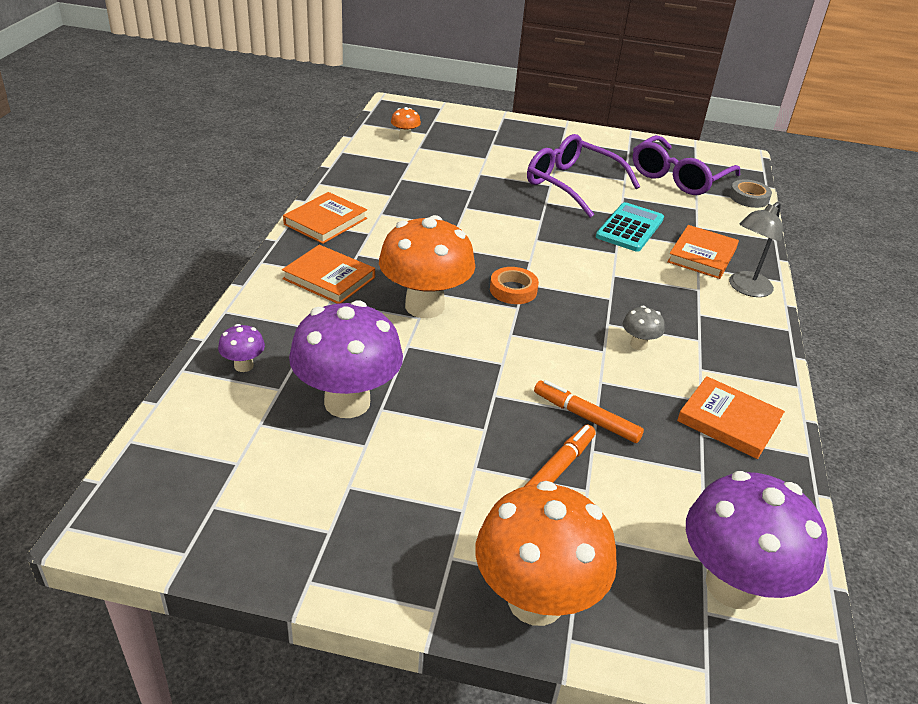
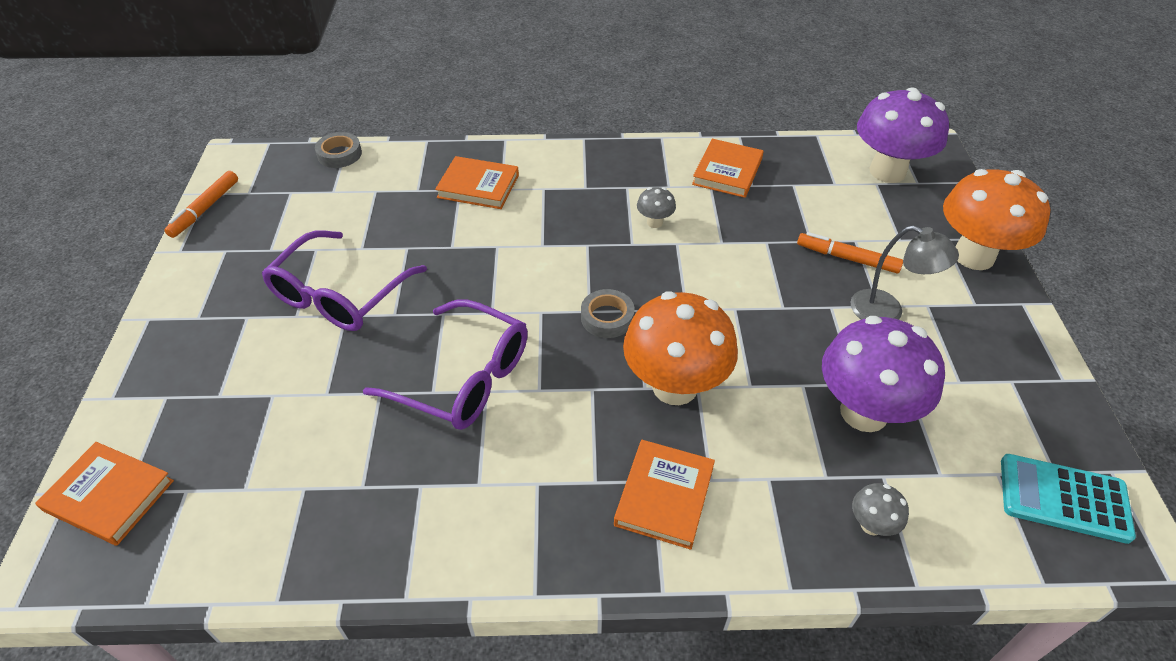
camera: 100 degrees left, 10 degrees up
(243, 366) = (871, 525): purple mushroom -> grey mushroom
(325, 221) = (525, 547): orange book -> orange book (109, 496)
(405, 137) = (206, 518): orange mushroom -> none
(513, 290) = (607, 318): orange tape -> grey tape
(586, 417) = (774, 247): orange marker -> orange marker (205, 209)
(630, 228) = (438, 238): turquoise calculator -> turquoise calculator (1063, 498)
(678, 177) = (299, 205): purple glasses -> purple glasses (464, 378)
(746, 289) = (529, 160): grey lamp -> grey lamp (887, 312)

